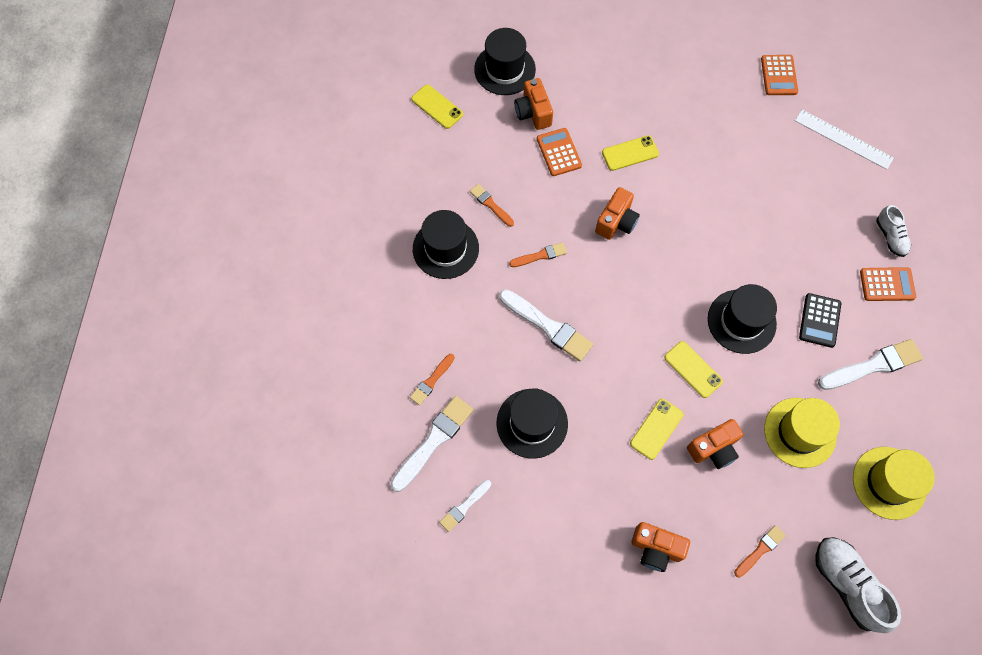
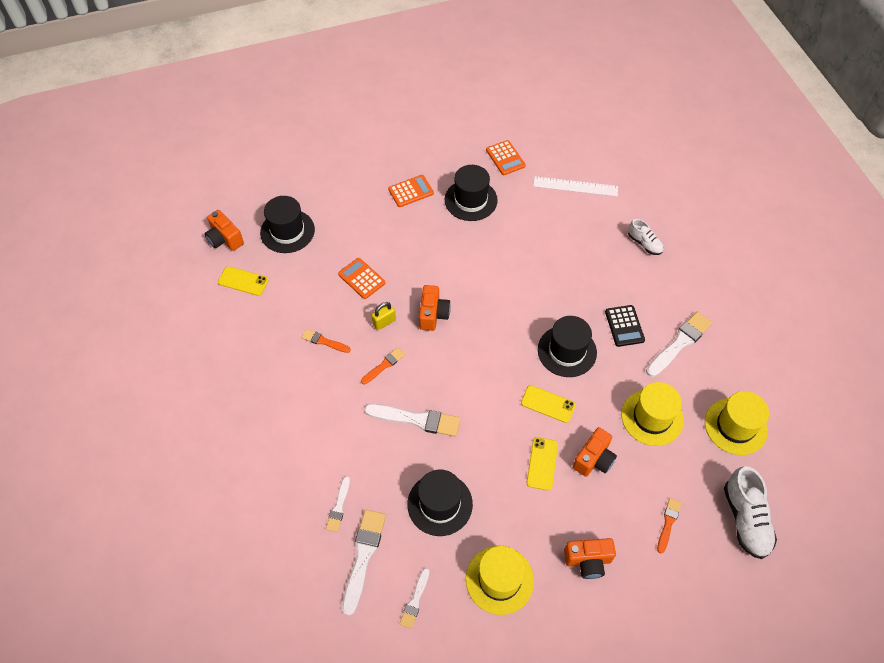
camera: 25 degrees left, 10 degrees down
(431, 381) = (339, 506): orange brush -> white brush
(445, 248) = (301, 392): black hat -> black hat (471, 200)
(533, 112) = (326, 256): orange camera -> orange camera (225, 239)
(556, 525) = (499, 579): none -> yellow hat
(561, 209) = (384, 322): none -> yellow padlock
(630, 153) = (419, 257): yellow phone -> none
(847, 584) = (745, 519): white shoe -> white shoe turned 135 degrees counterclockwise
(887, 284) = (659, 279): orange calculator -> orange calculator (411, 191)

